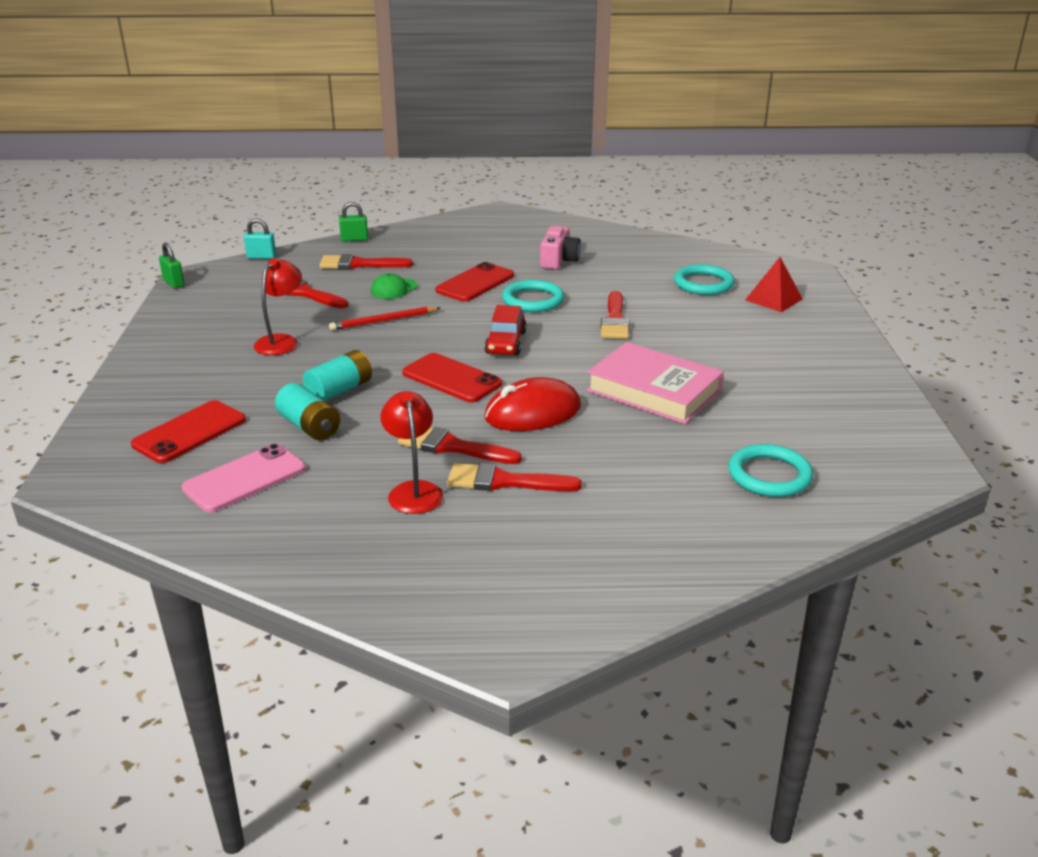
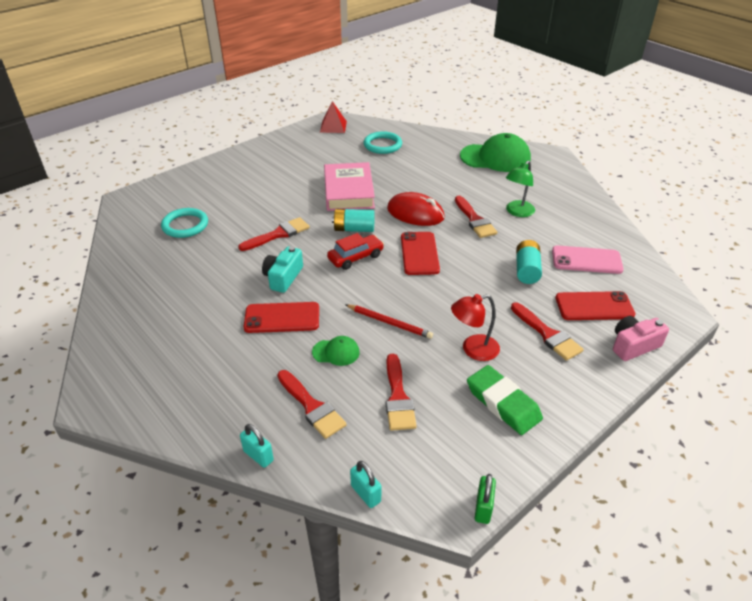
camera: 130 degrees left, 10 degrees up
(214, 326) = (503, 403): none -> green eraser
(339, 390) = (485, 283): turquoise battery -> turquoise battery (354, 229)
(354, 239) = (258, 456): green padlock -> turquoise padlock
(413, 490) = (517, 212): red lamp -> green lamp
(504, 481) = (476, 195): red brush -> red brush (547, 334)
(533, 300) = (283, 277): turquoise ring -> turquoise camera
(559, 260) = (197, 301): pink camera -> pink camera (633, 345)
(584, 568) = (495, 158): none -> green cap
(774, 299) = (188, 195): red pyramid -> red pyramid (333, 126)

